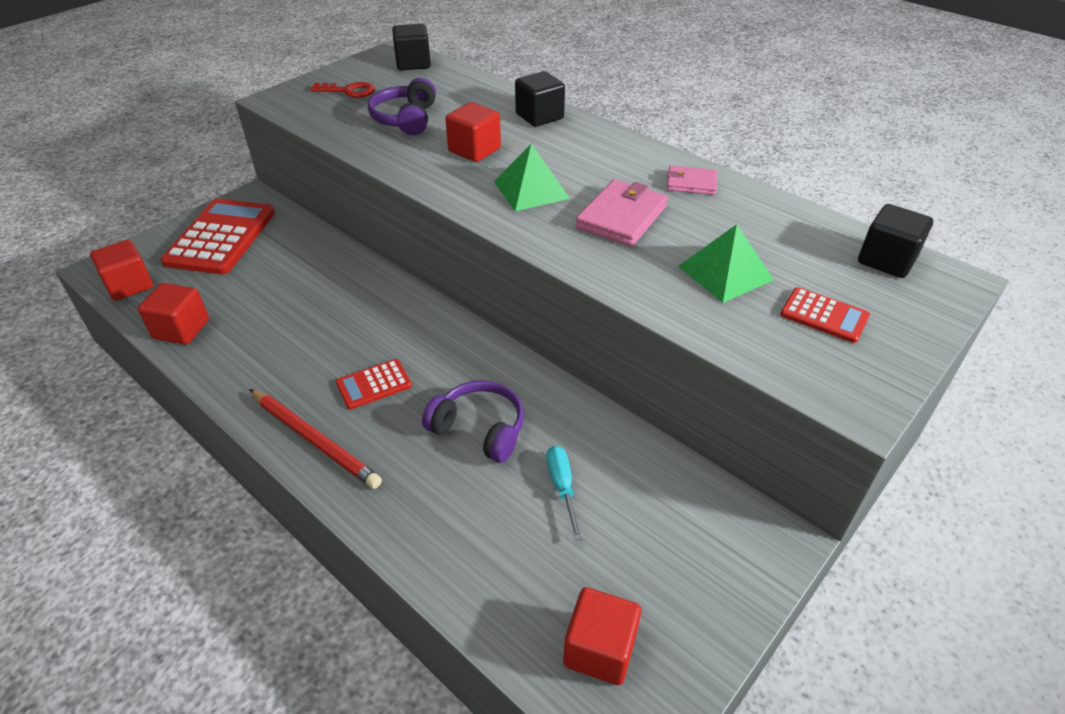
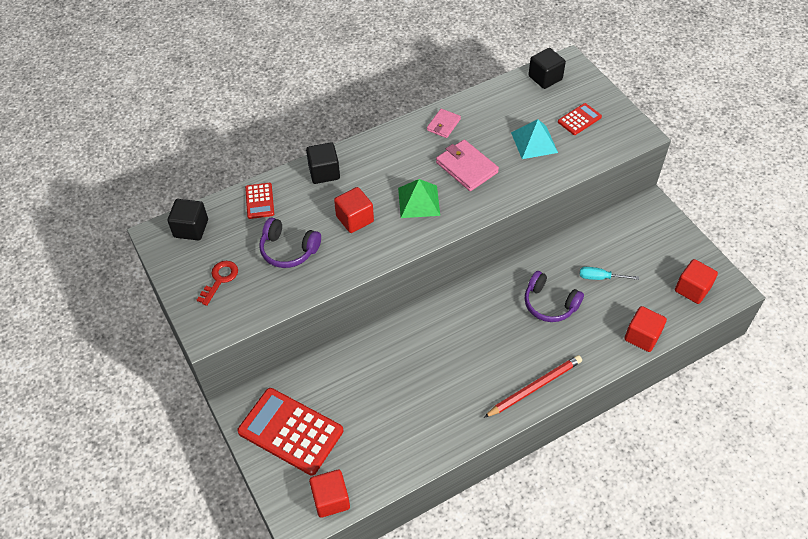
camera: 70 degrees left, 10 degrees up
(181, 329) = (401, 461): red cube -> red cube (642, 336)
(373, 384) = (497, 350): red calculator -> red calculator (259, 201)
(479, 429) = (549, 304): purple headphones -> purple headphones turned 105 degrees counterclockwise
(725, 273) = (534, 142): green pyramid -> turquoise pyramid

